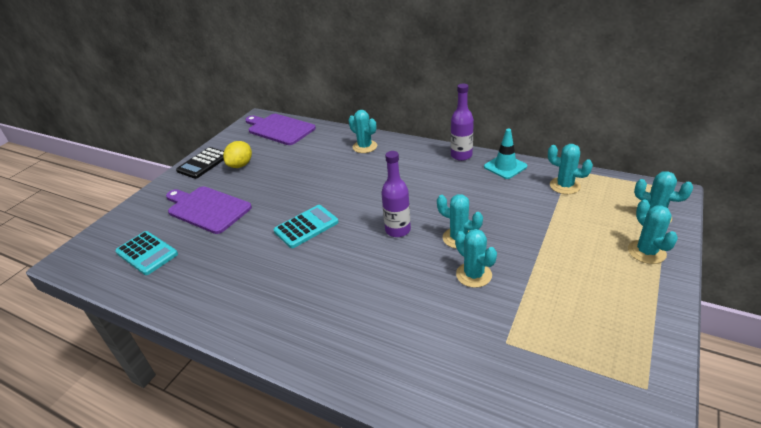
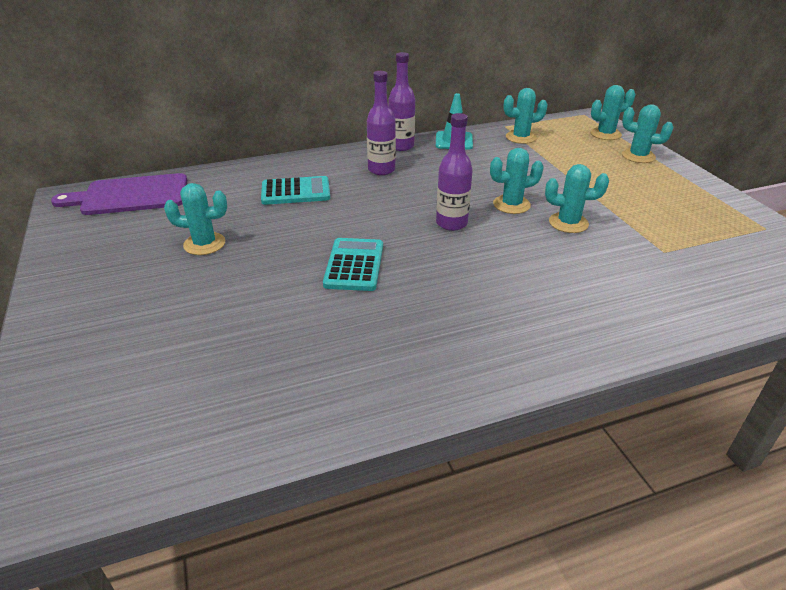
camera: 50 degrees left, 0 degrees up
(147, 253) = (176, 404): turquoise calculator -> turquoise calculator (296, 192)
(203, 163) = (70, 273): black calculator -> none
(207, 209) = (180, 313): purple cutting board -> none
(241, 165) = (142, 250): yellow lemon -> none
(365, 147) = (286, 173): turquoise cactus -> turquoise cactus (204, 244)
(420, 169) = (381, 170): none -> purple bottle

